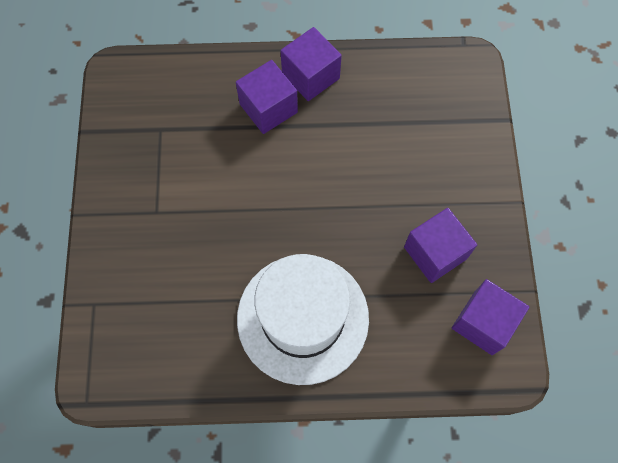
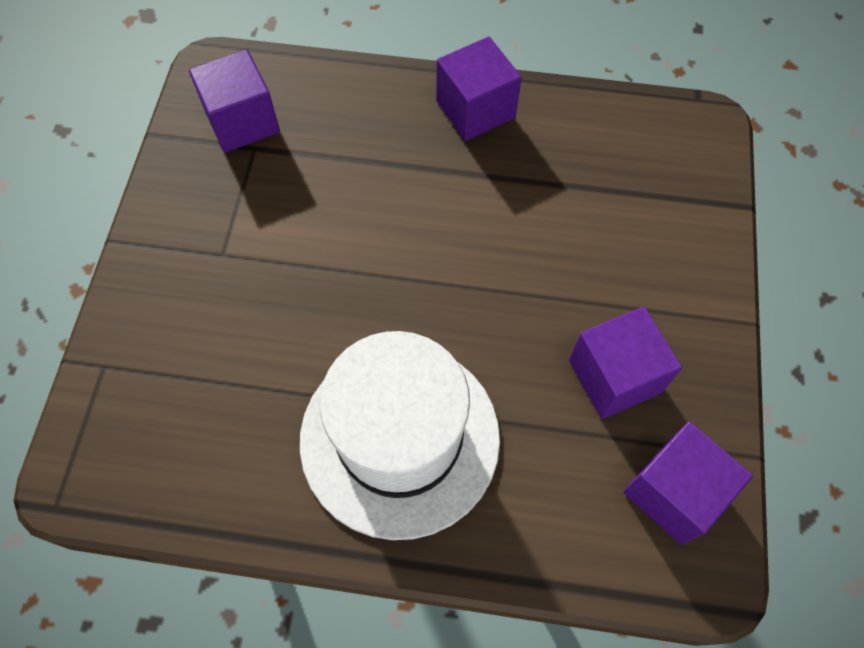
camera: 10 degrees right, 5 degrees down
(268, 108) = (408, 142): purple cube -> purple cube (242, 121)

